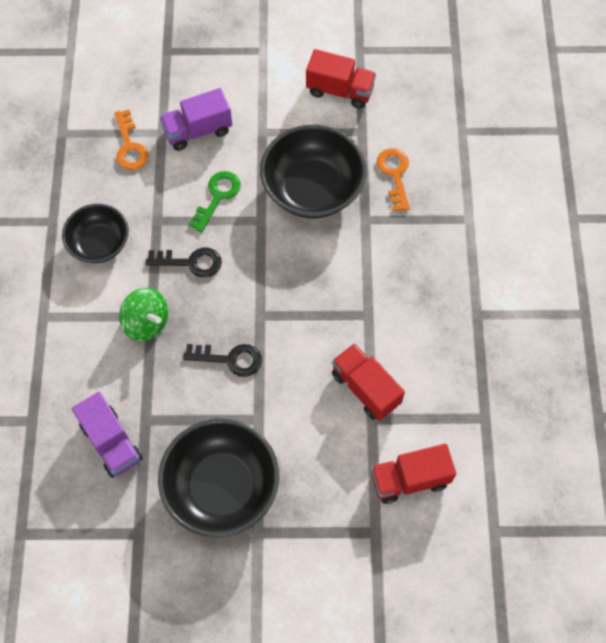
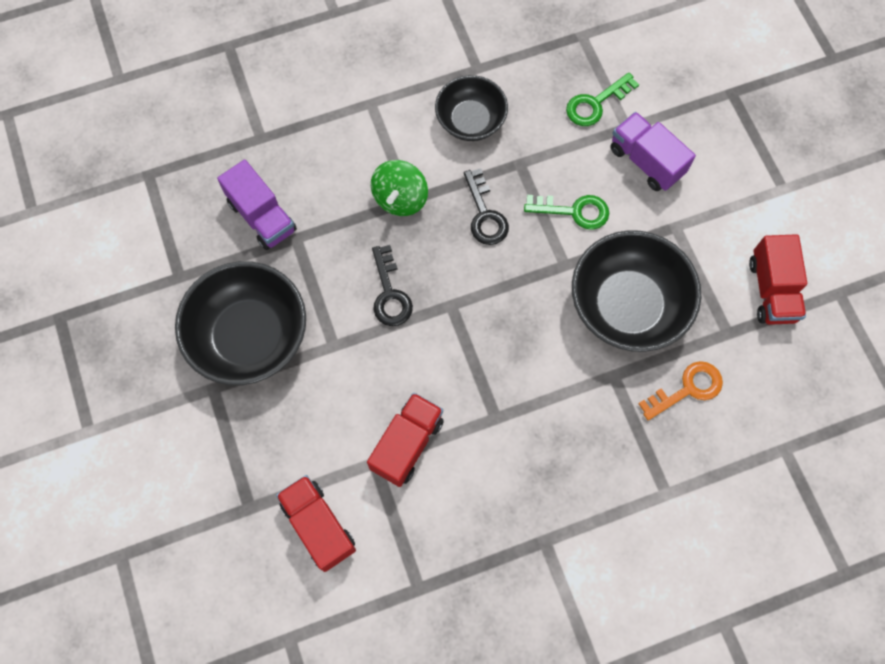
camera: 70 degrees right, 5 degrees up
(111, 442) = (262, 216): purple truck -> purple truck turned 75 degrees counterclockwise
(130, 146) = (595, 104): orange key -> green key

